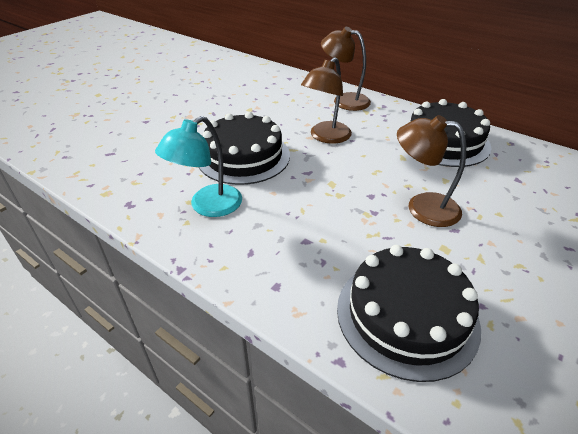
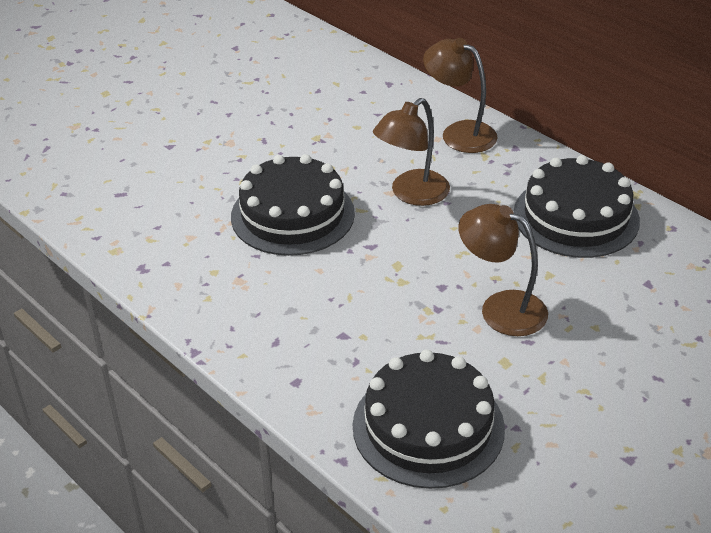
camera: 10 degrees right, 0 degrees up
(208, 206) = (235, 280): turquoise lamp -> none

